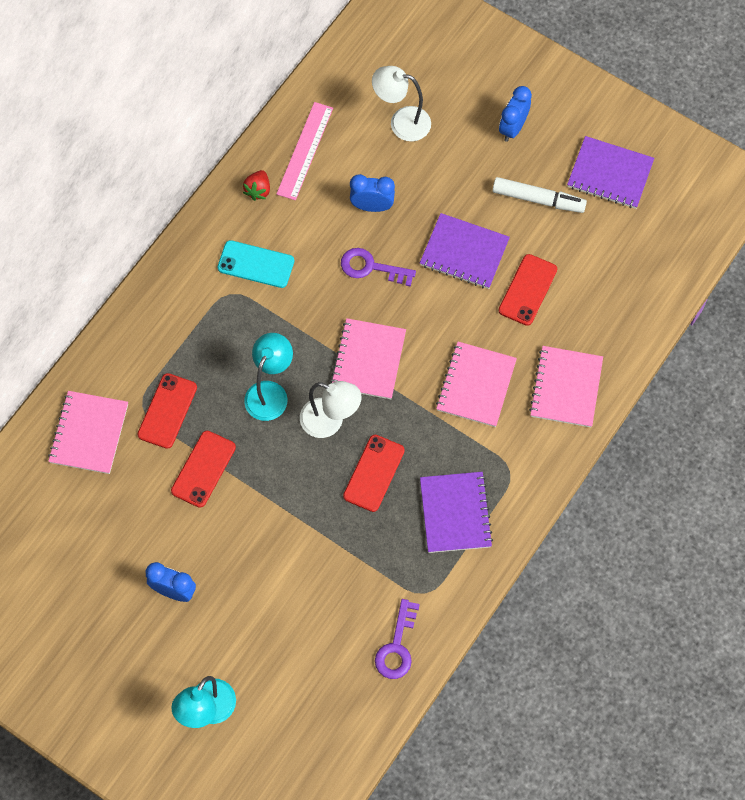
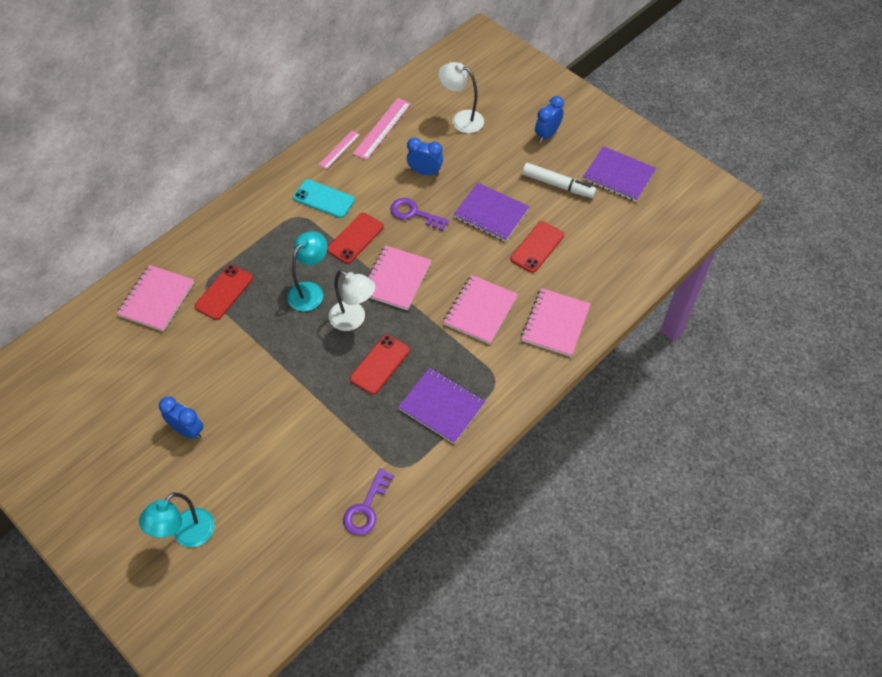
camera: 10 degrees right, 10 degrees down
(203, 469) = (240, 339): red phone -> red phone (355, 238)
(258, 190) = (339, 149): red strawberry -> pink ruler
(455, 513) = (441, 406): purple notebook -> purple notebook turned 60 degrees counterclockwise

